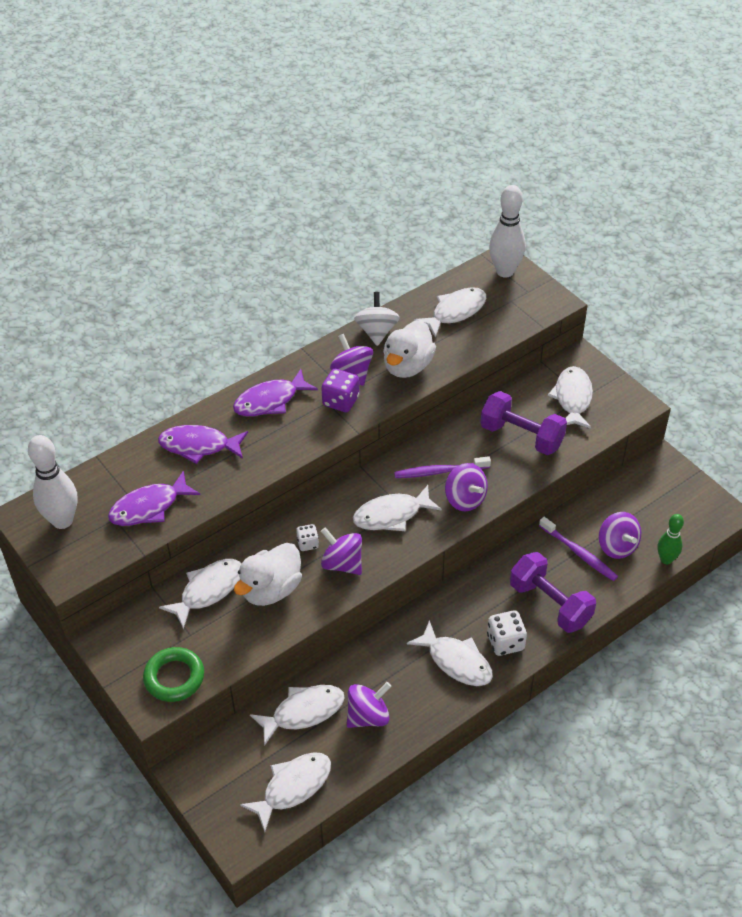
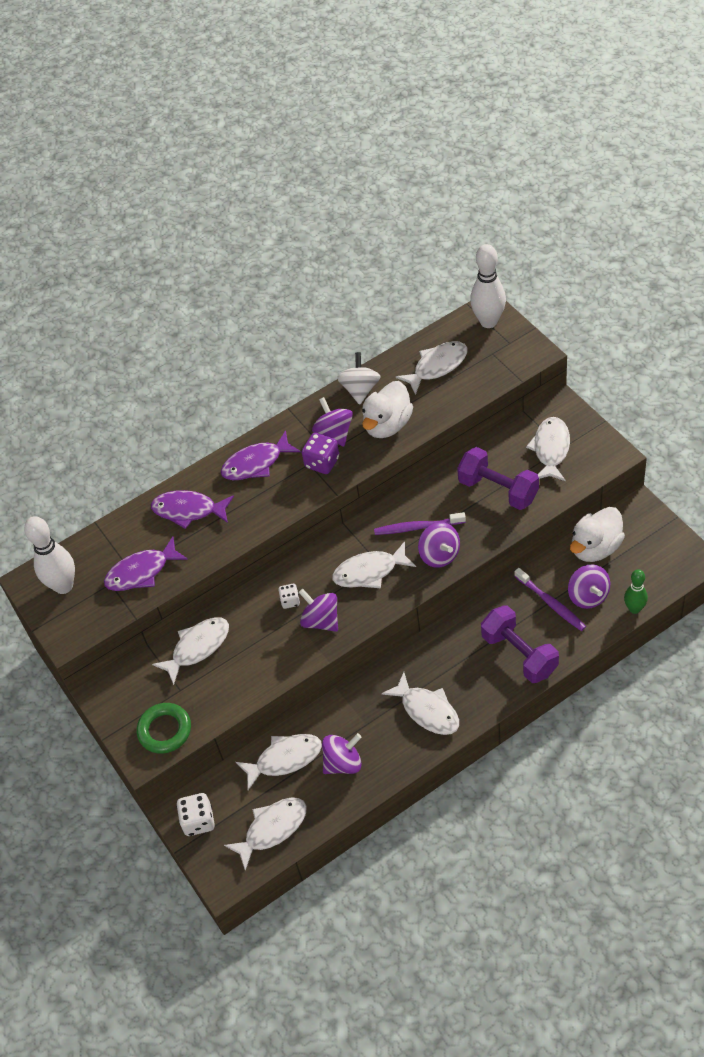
camera: 10 degrees right, 5 degrees up
(271, 590) = (254, 646): white duck -> white duck (595, 548)
(505, 642) = (474, 692): white dice -> white dice (198, 821)

